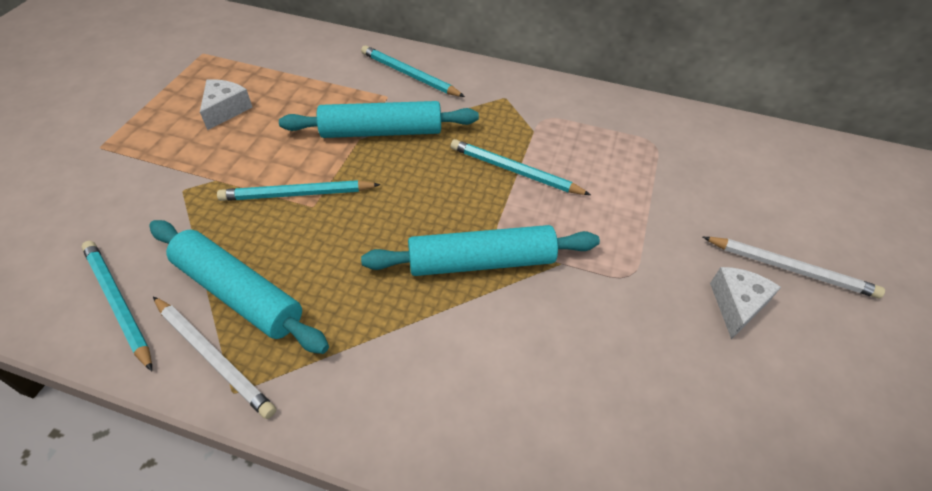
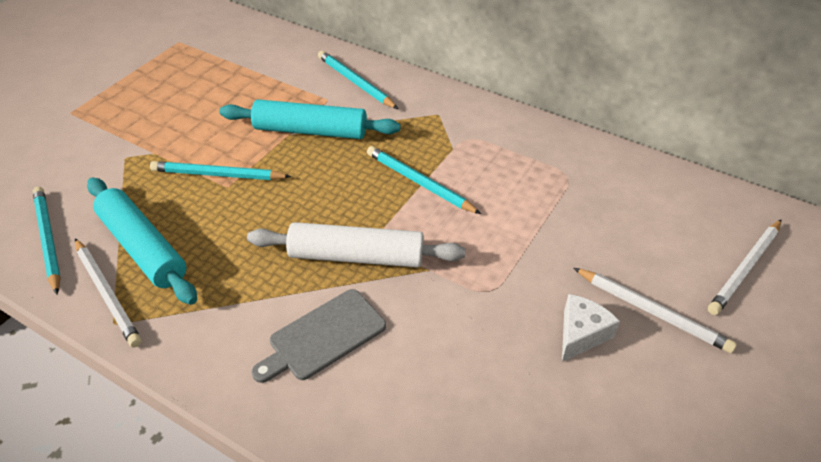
camera: 15 degrees right, 5 degrees down
(225, 110) = (182, 94): white cheese -> none
(480, 360) = (323, 336): none -> grey cutting board
(481, 262) = (356, 256): turquoise rolling pin -> white rolling pin
(850, 210) = (745, 268): none -> white pencil

